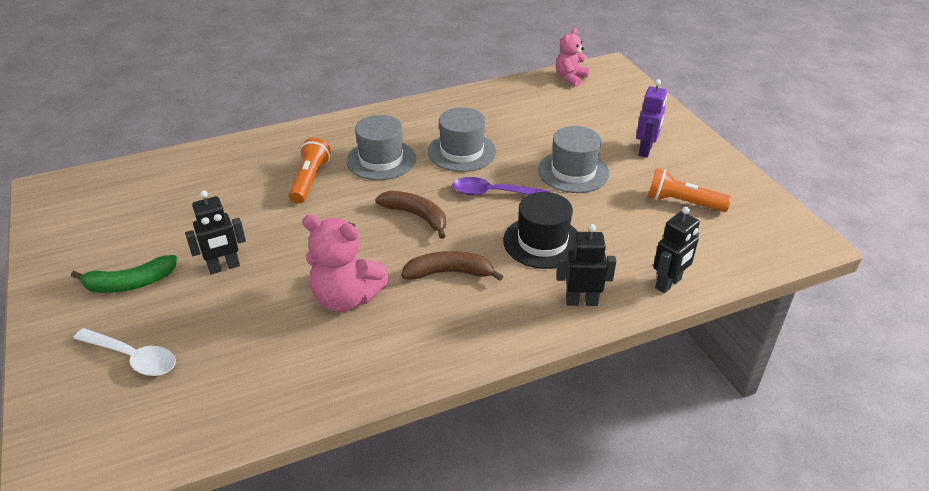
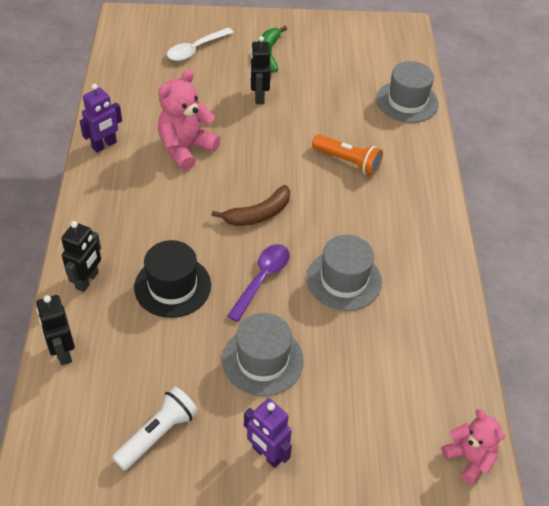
camera: 110 degrees right, 10 degrees up
(377, 373) = (104, 145): none -> purple robot
(381, 160) = (358, 215): grey hat -> grey hat (407, 101)
(449, 273) = (174, 212): brown banana -> none
(682, 203) = (157, 434): orange flashlight -> white flashlight

